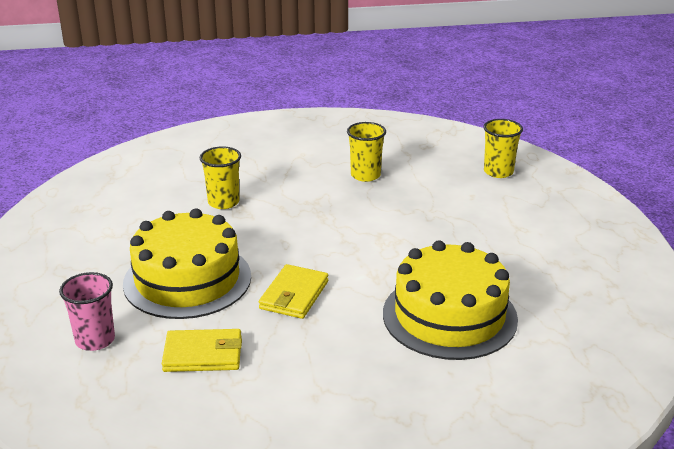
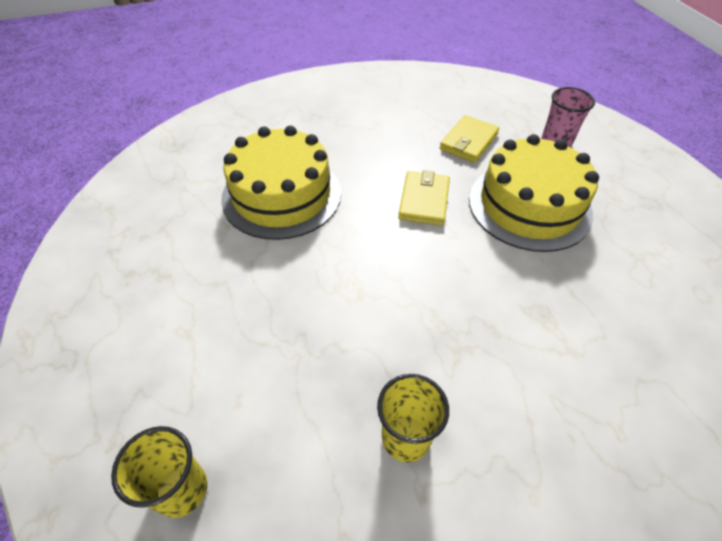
camera: 170 degrees right, 20 degrees up
(203, 354) = (468, 142): yellow wallet -> yellow wallet turned 45 degrees counterclockwise
(223, 202) = (575, 332): yellow cup -> none

